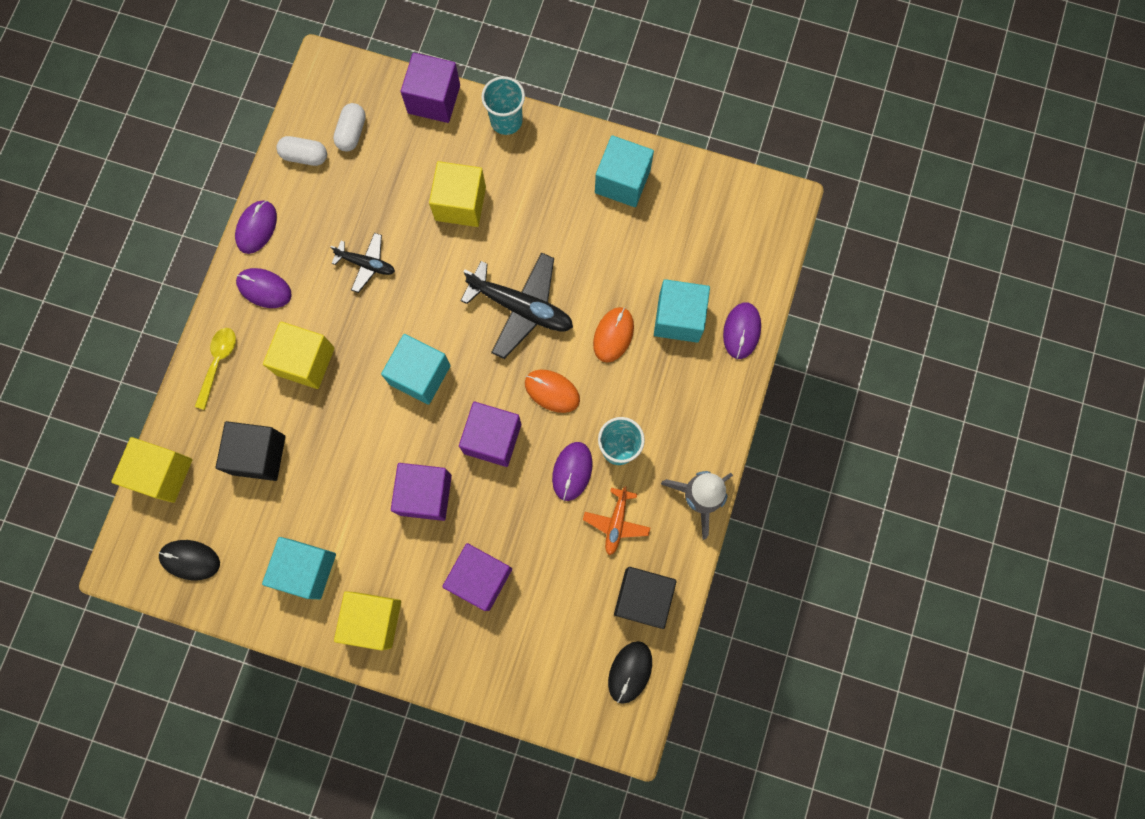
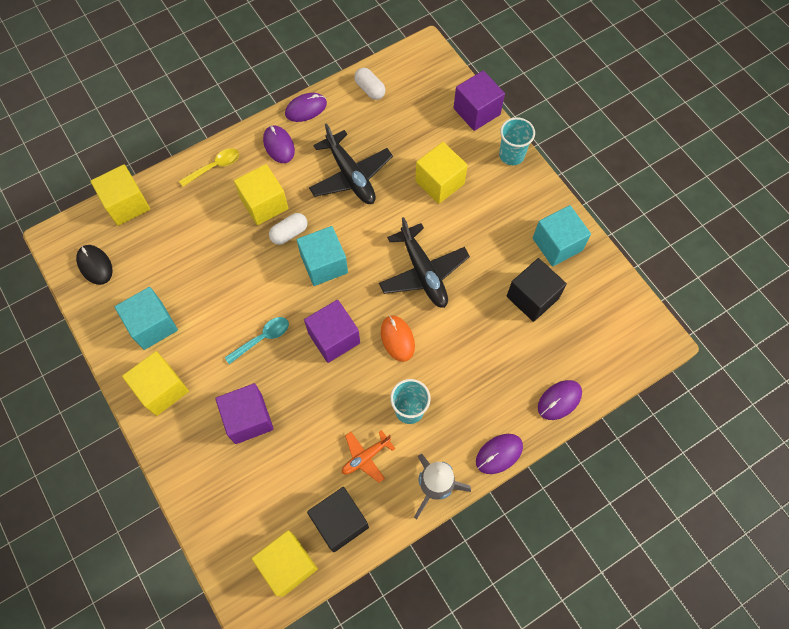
camera: 40 degrees right, 10 degrees down
(258, 455) = (188, 236): black cube -> black cube (532, 297)
(352, 133) = (409, 96): white capsule -> white capsule (289, 233)
(366, 264) = (351, 175): black plane -> black plane, size x1.78
(425, 495) = (262, 339): purple cube -> turquoise spoon
(572, 471) = (366, 400): purple mouse -> purple mouse (499, 454)
(613, 335) = (468, 335): orange mouse -> none
(630, 672) = (288, 565): black mouse -> yellow cube
(678, 318) = (522, 358): turquoise cube -> none

